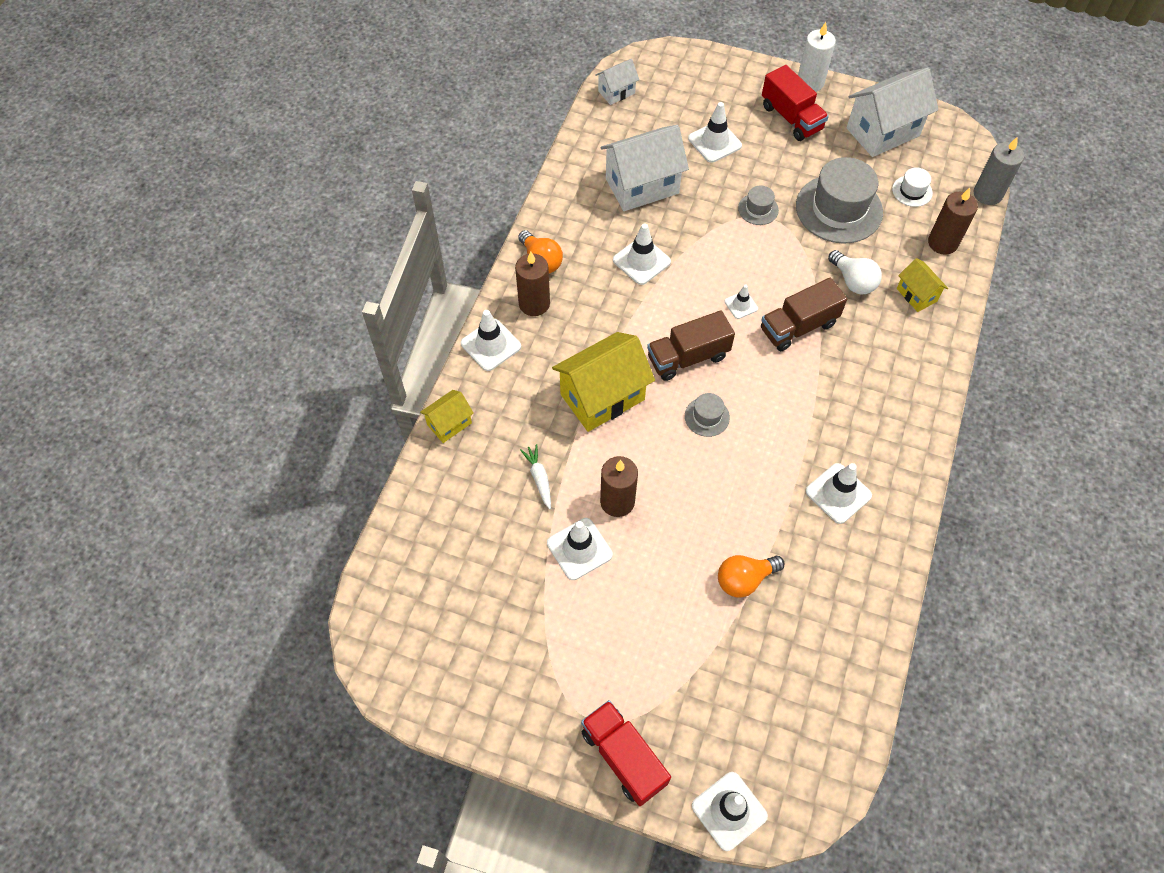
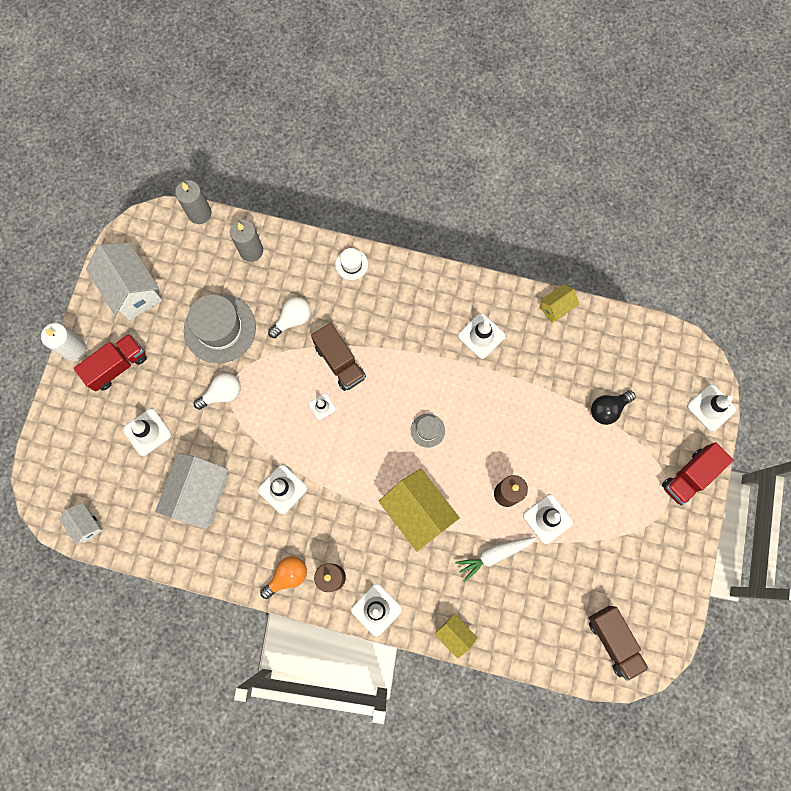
camera: 95 degrees left, 15 degrees up
(539, 478) = (494, 555): white carrot -> white carrot, size x1.51
(642, 186) = (200, 494): white house -> white house turned 45 degrees clockwise
(688, 357) = (375, 447): brown truck -> brown truck (613, 641)
(730, 651) = (607, 409): none -> black light bulb
(744, 579) = (555, 400): orange light bulb -> none
(758, 209) = (222, 394): grey hat -> white light bulb
(912, 191) = (198, 270): white hat -> white hat (351, 264)
(916, 295) = (303, 273): yellow house -> yellow house (556, 308)
(942, 243) = (251, 251): brown candle -> grey candle

